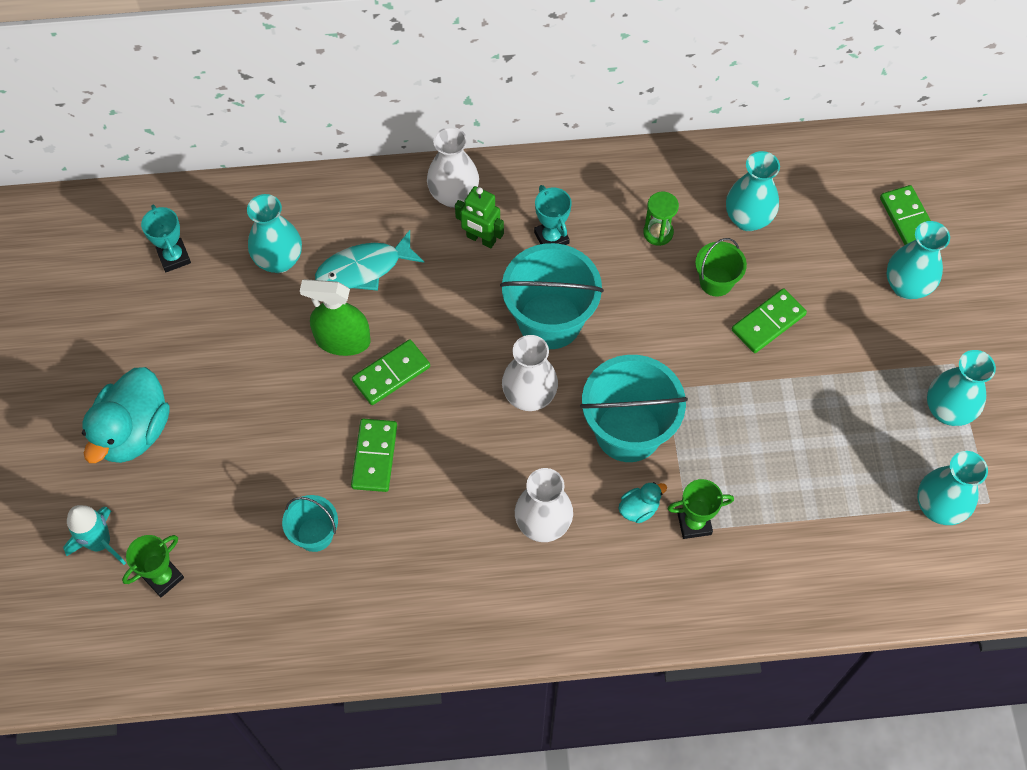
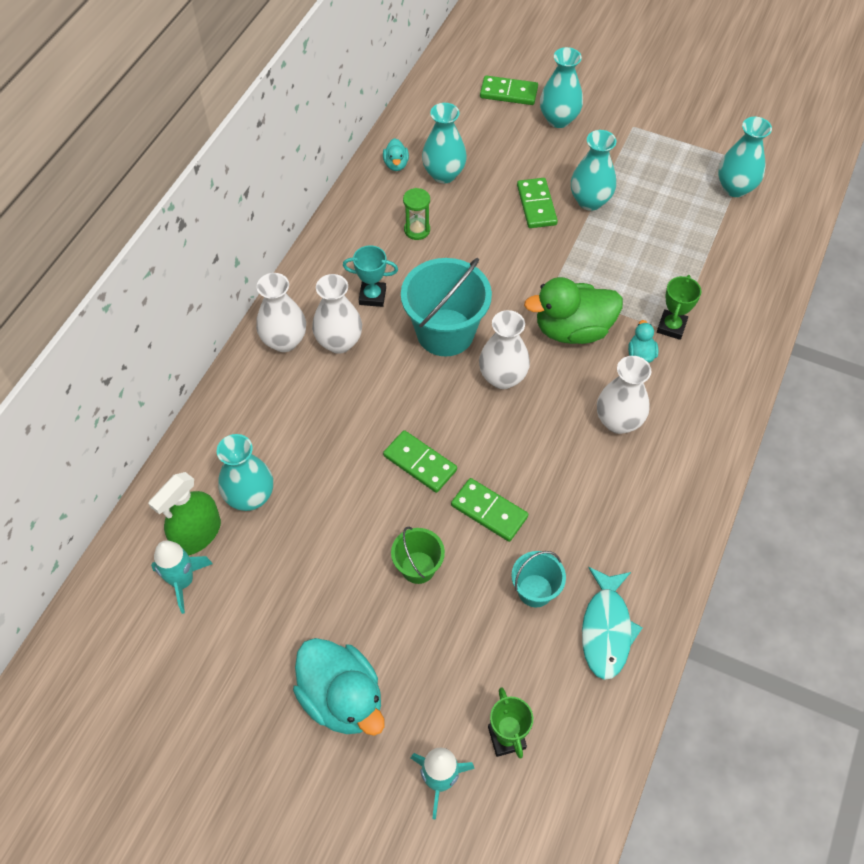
camera: 60 degrees left, 5 degrees down
(174, 257) = (183, 581): turquoise trophy -> turquoise rocket
(343, 340) = (364, 484): green spray bottle -> green spray bottle (197, 534)
(364, 268) = (306, 436): turquoise fish -> turquoise fish (606, 629)
(391, 374) = (420, 463): green domino -> green domino turned 45 degrees counterclockwise
(481, 239) = (339, 342): green robot -> white vase
(628, 431) = (572, 330): turquoise bucket -> green duck
(716, 281) = (482, 217): green bucket -> green bucket (418, 567)
(729, 171) = (396, 164): none -> turquoise duck
(947, 410) = (666, 147): turquoise vase -> turquoise vase (590, 201)

